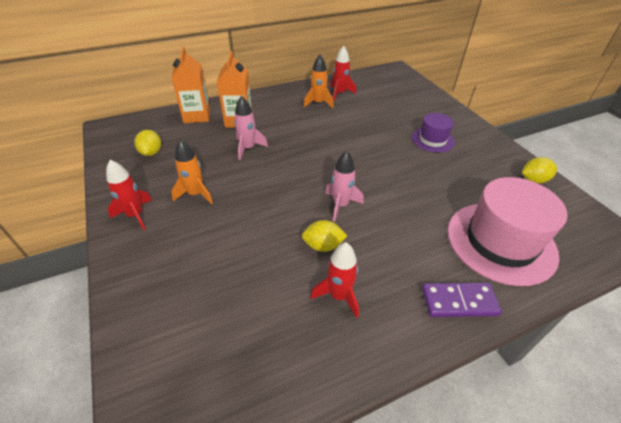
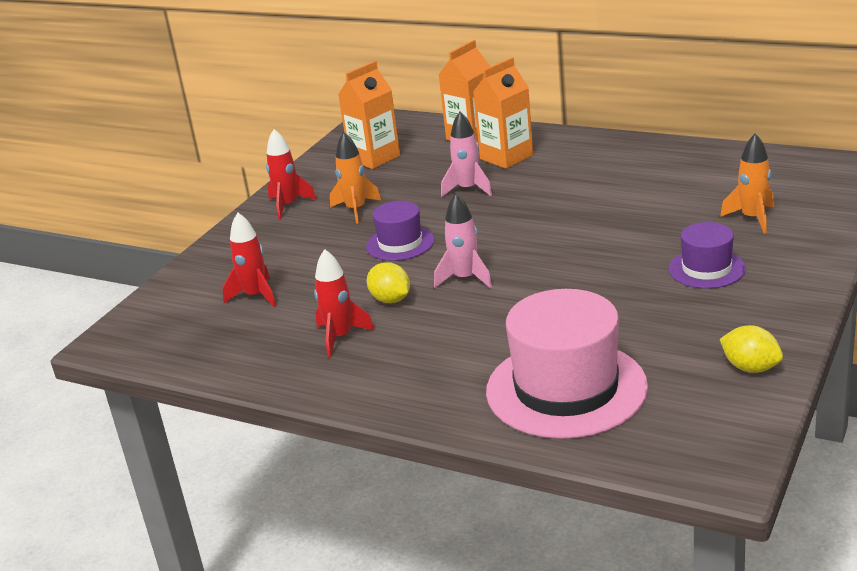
camera: 55 degrees right, 15 degrees down
(151, 153) = (374, 158): yellow lemon -> orange carton
(264, 203) = (400, 243): none -> purple hat
(318, 103) = (637, 170): orange rocket -> orange rocket (752, 218)
(340, 93) = (690, 169): red rocket -> red rocket (256, 296)
(459, 301) = (427, 398): purple domino -> none

